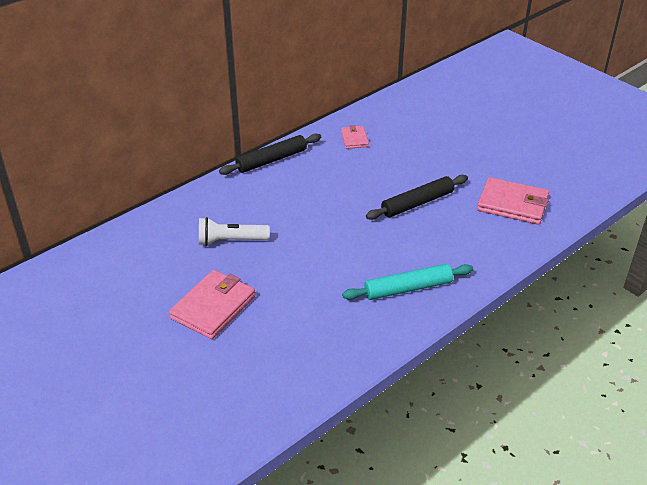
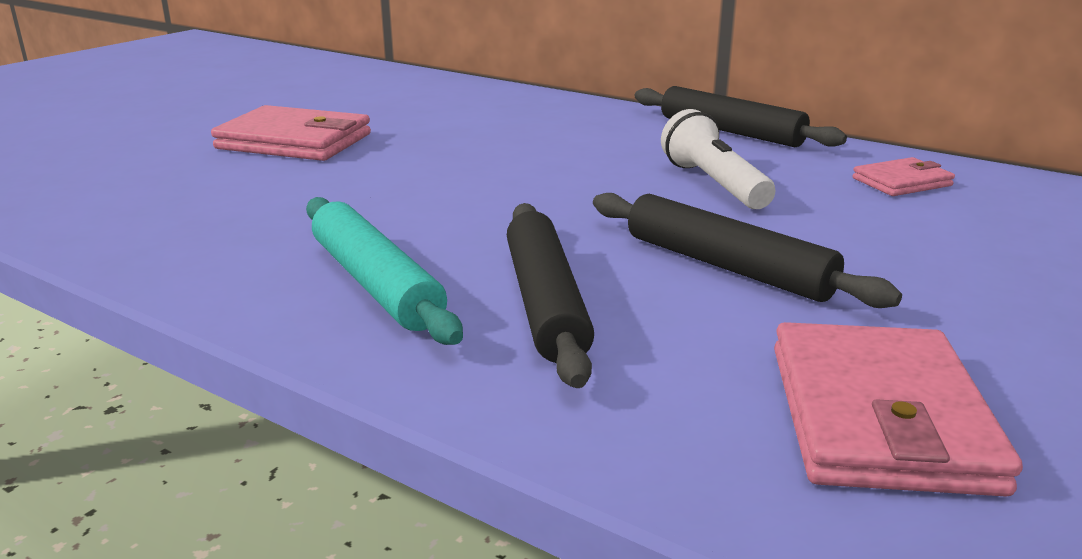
camera: 75 degrees right, 15 degrees down
(231, 241) = (470, 133): white flashlight -> white flashlight (714, 184)
(434, 249) = (546, 303): none -> black rolling pin

